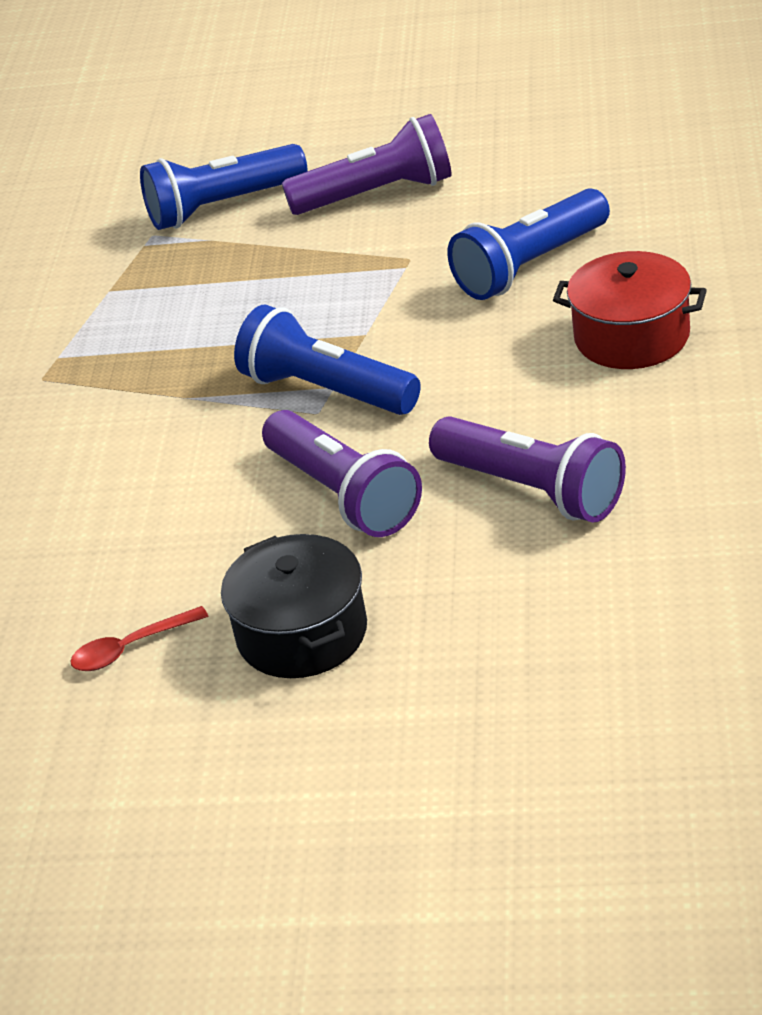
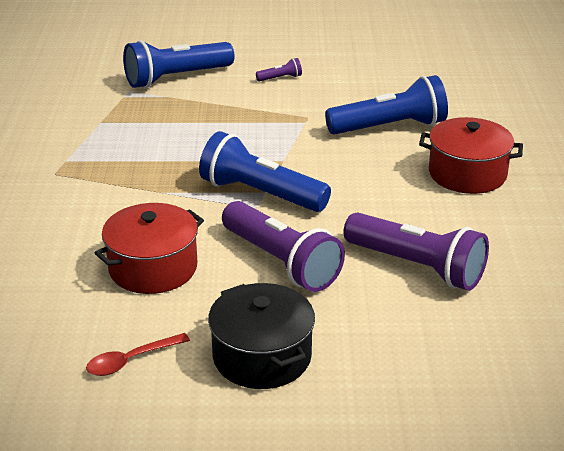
camera: 10 degrees left, 5 degrees down
(168, 514) = (153, 268): none -> red pot
(377, 194) = (280, 78): purple flashlight -> purple flashlight, size x0.42
(530, 266) = (390, 127): blue flashlight -> blue flashlight turned 150 degrees counterclockwise

